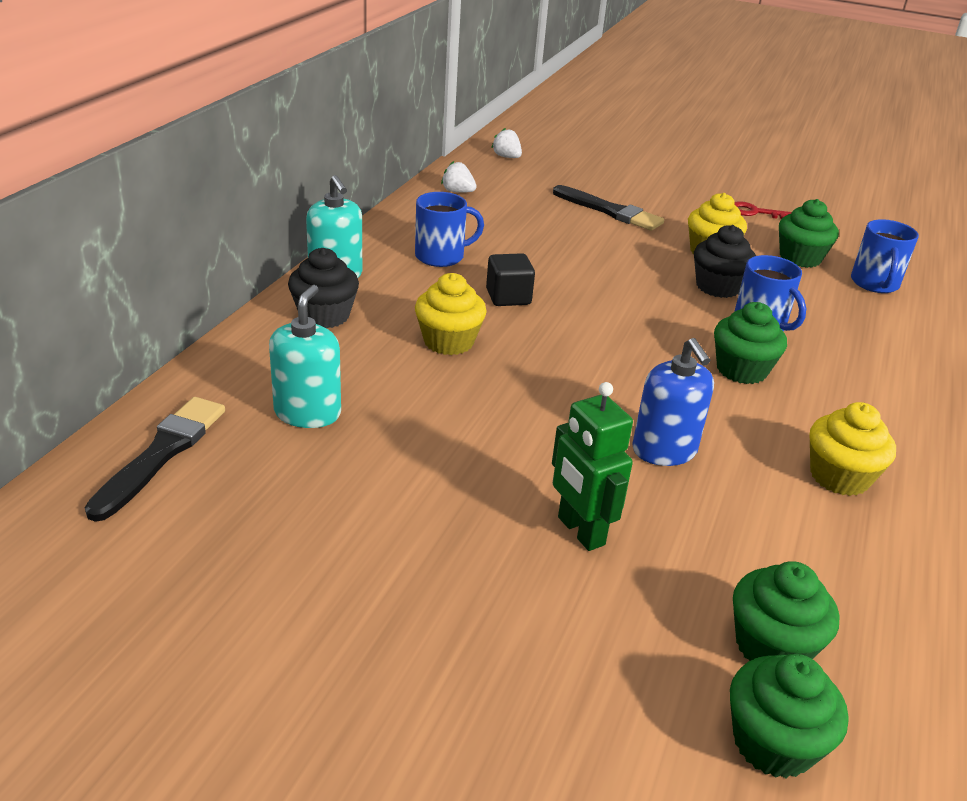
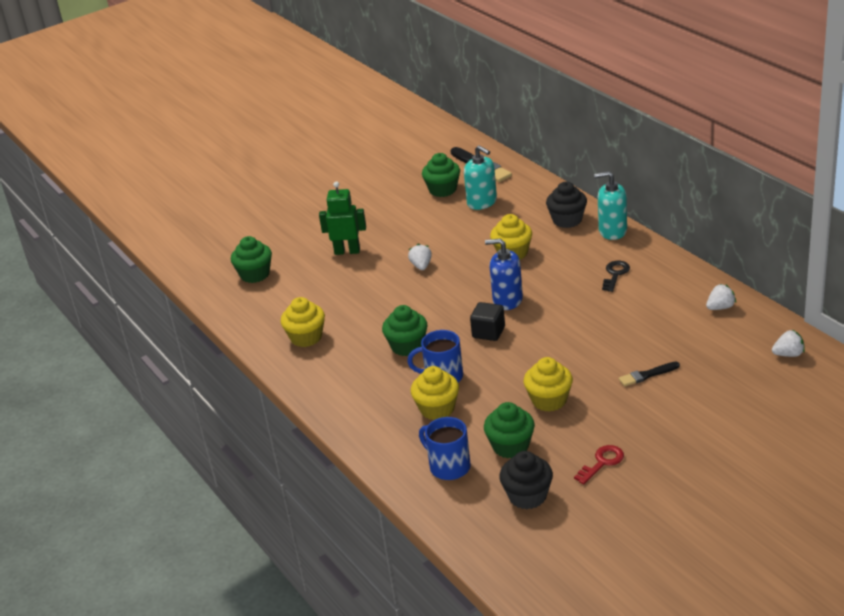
camera: 130 degrees right, 0 degrees up
(441, 256) = (615, 274): blue mug -> black key
(508, 297) = (546, 286): black cube -> black cube (488, 332)
(551, 420) = (421, 266): none -> white strawberry
(609, 211) = (647, 375): black brush -> black brush, size x0.59
(664, 450) = (371, 291): blue soap dispenser -> blue soap dispenser (507, 300)
(718, 287) = (499, 380): black cupcake -> black cupcake (527, 496)
(773, 743) = (227, 259): green cupcake -> green cupcake (443, 190)
(812, 313) = (437, 409): none -> yellow cupcake

